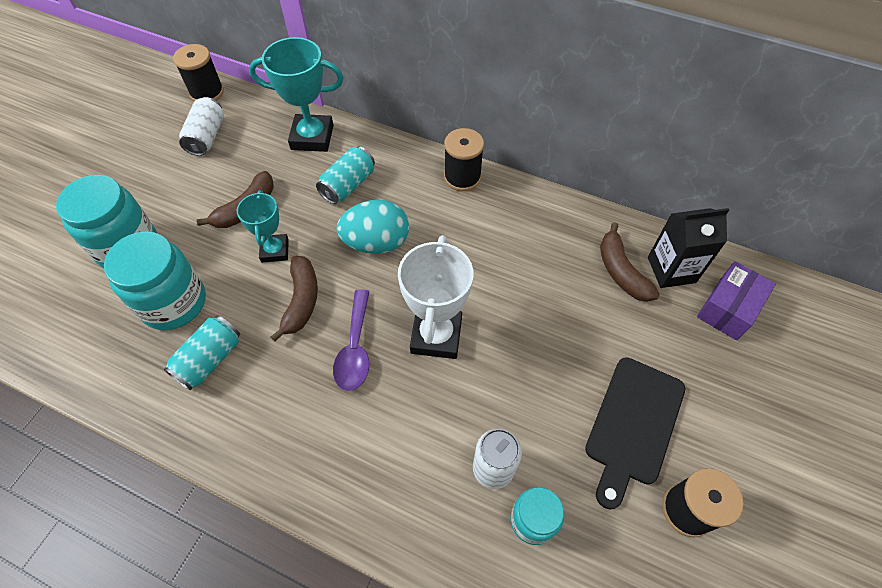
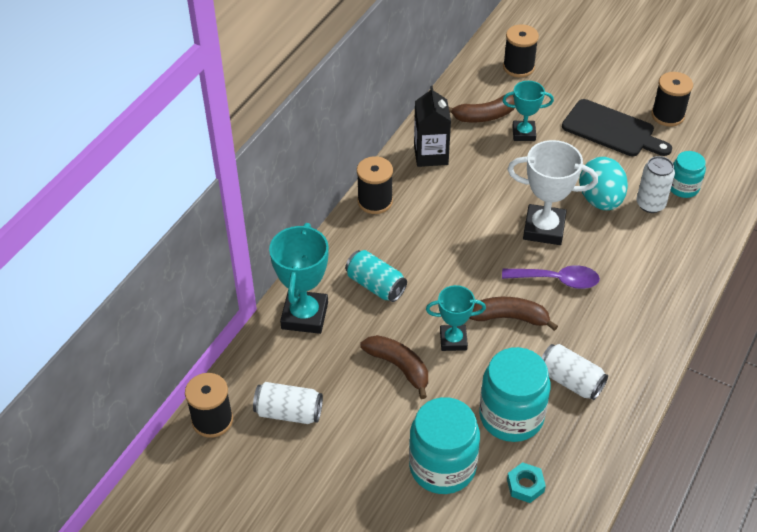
camera: 85 degrees left, 10 degrees down
(90, 315) = (525, 485): none -> turquoise nut
(209, 359) = (570, 381): turquoise can -> white can
(376, 243) = (448, 265): turquoise egg -> turquoise egg (600, 200)
(600, 314) = (523, 133): none -> turquoise trophy
(671, 270) = (483, 89): black carton -> black carton (431, 155)
(728, 308) = (518, 67): purple box -> black spool

